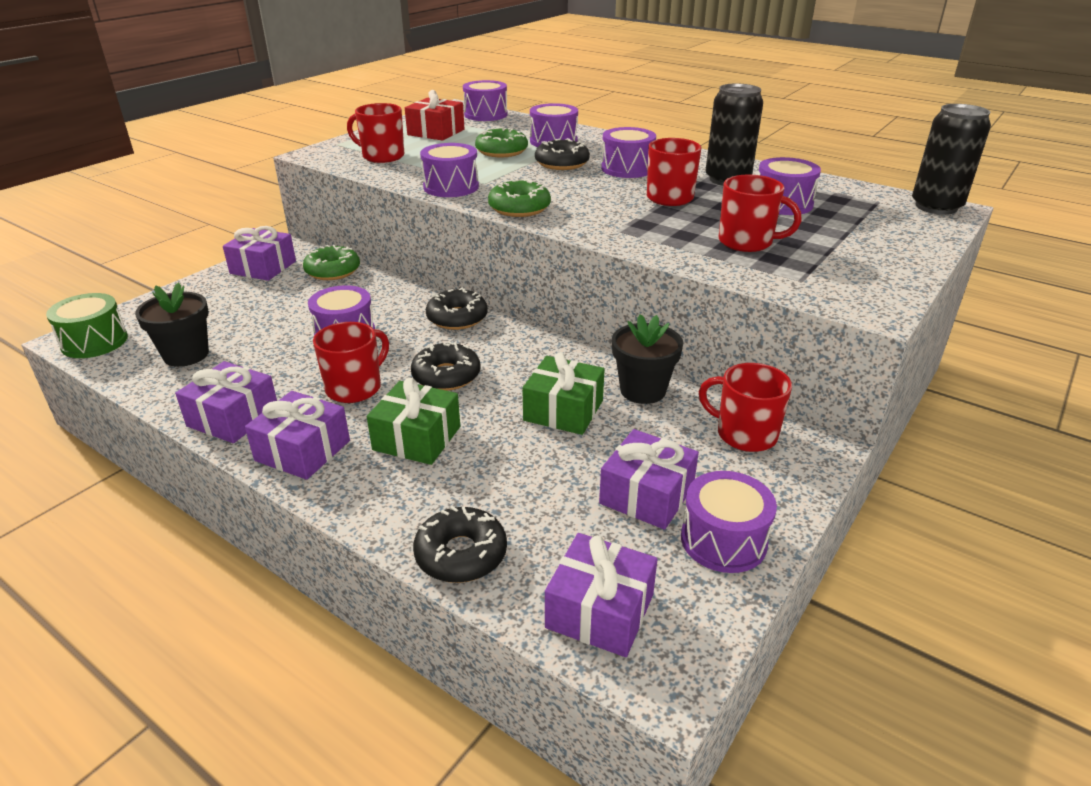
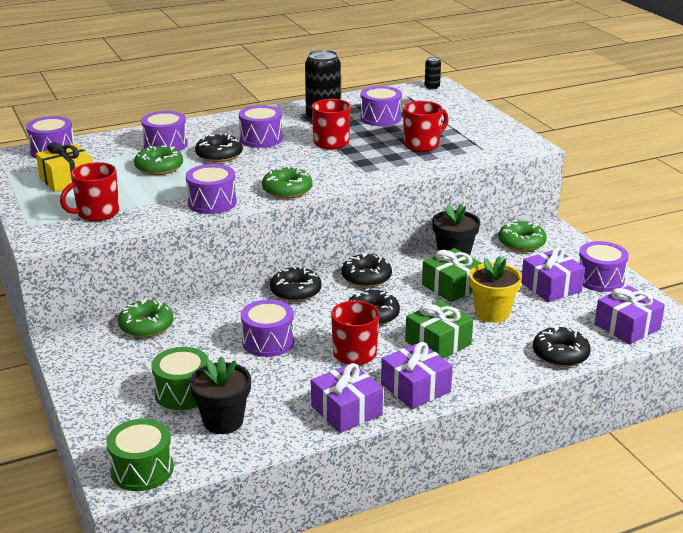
camera: 60 degrees left, 5 degrees down
(228, 321) = (183, 392): none -> green drum
(263, 267) = (92, 359): purple gift -> none
(436, 132) = (67, 180): red gift -> yellow gift
(524, 461) = (492, 313): none -> yellow flower pot
(526, 348) = (366, 277): none -> black donut
(744, 434) = (521, 243): red mug -> green donut
(936, 207) = (432, 87): black can -> black can, size x0.48

